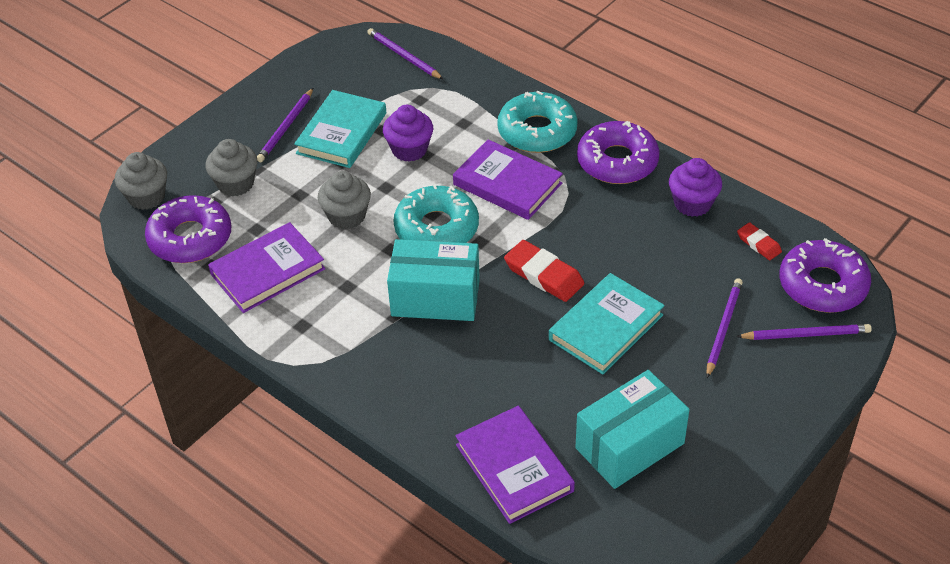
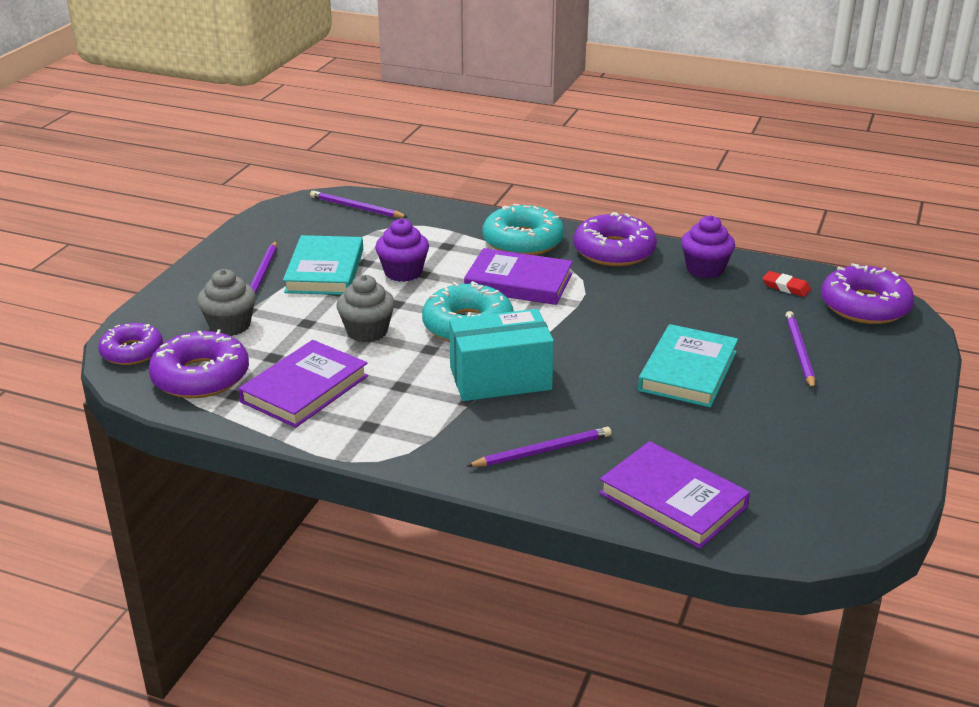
camera: 20 degrees left, 15 degrees down
(146, 197) = (132, 351): grey cupcake -> purple donut
(544, 275) = (599, 342): red eraser -> none
(629, 445) = (776, 458): turquoise box -> none
(806, 334) = (877, 343): purple pencil -> purple pencil (542, 451)

